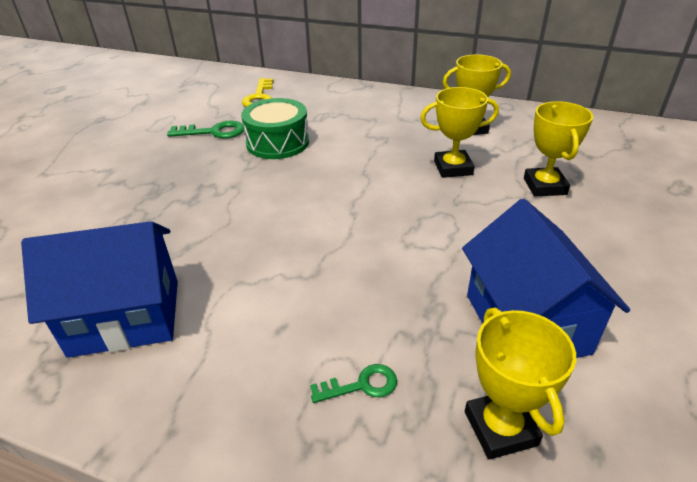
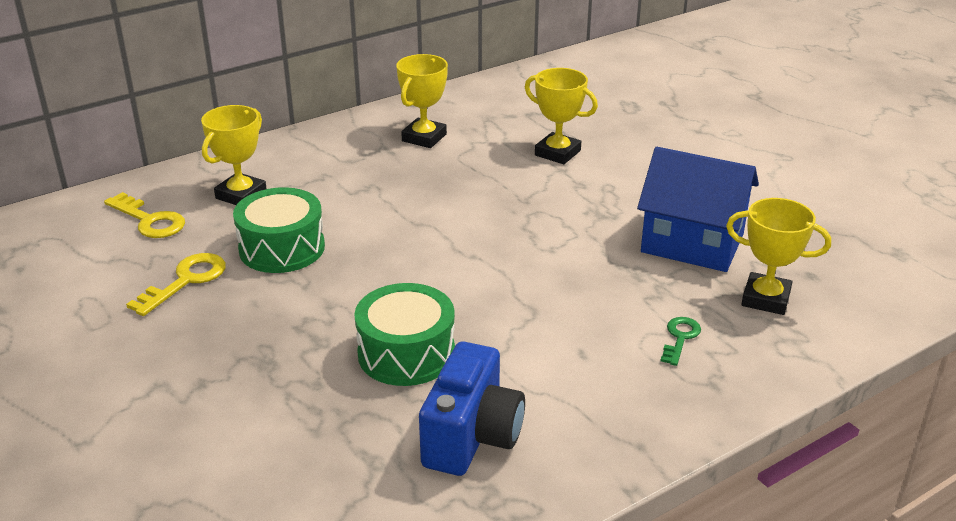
camera: 55 degrees left, 5 degrees down
(126, 317) = (472, 437): blue house -> blue camera
(206, 239) = (406, 353): none -> green drum
(214, 132) = (186, 281): green key -> yellow key
(453, 168) = (475, 177): yellow trophy -> yellow trophy (241, 195)

